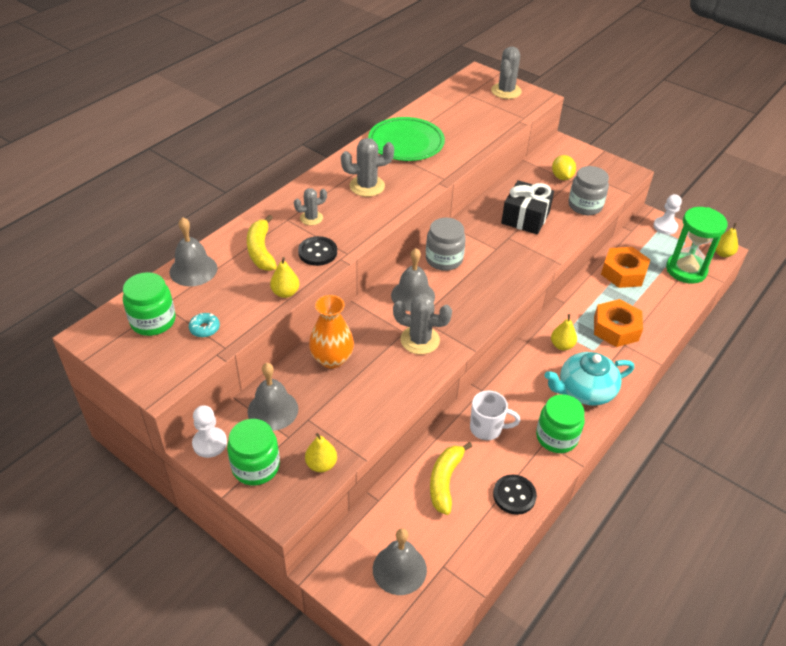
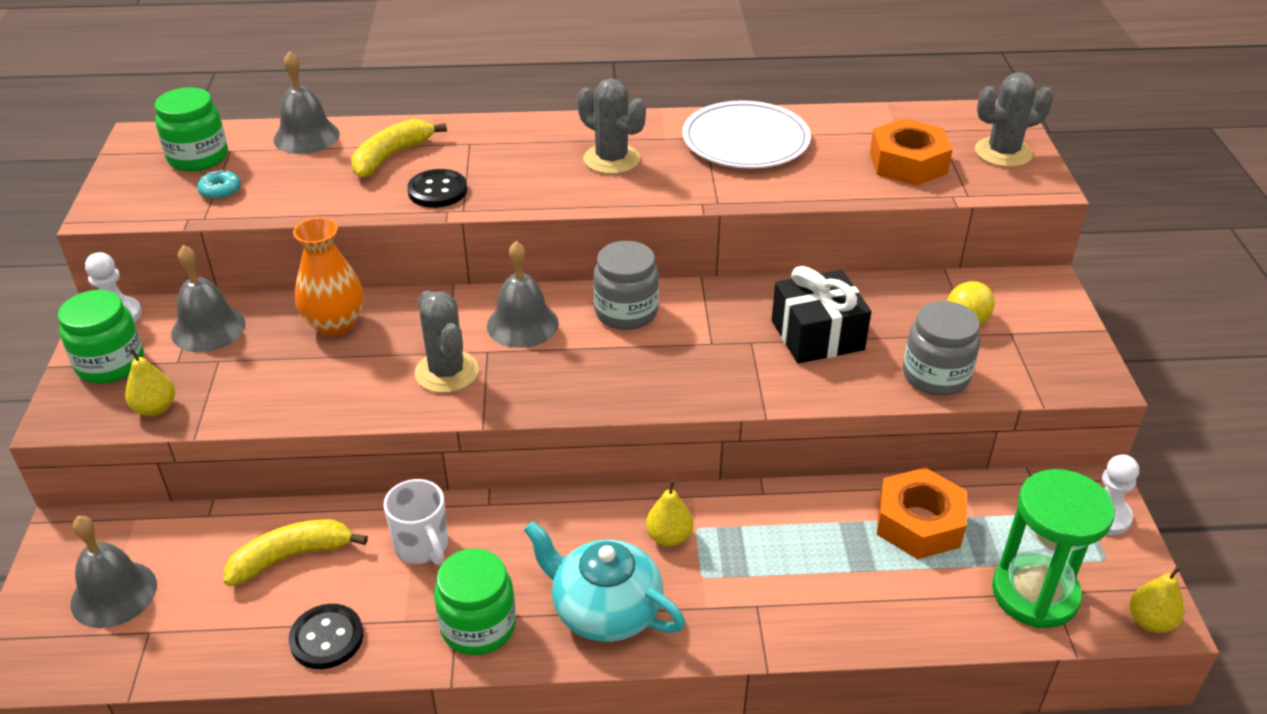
camera: 50 degrees right, 5 degrees down
(285, 293) = (339, 207): yellow pear -> none
(311, 218) = (494, 156): grey cactus -> none
(406, 142) = (745, 140): green plate -> white plate
(616, 328) = (780, 577): orange nut -> orange nut (908, 163)

